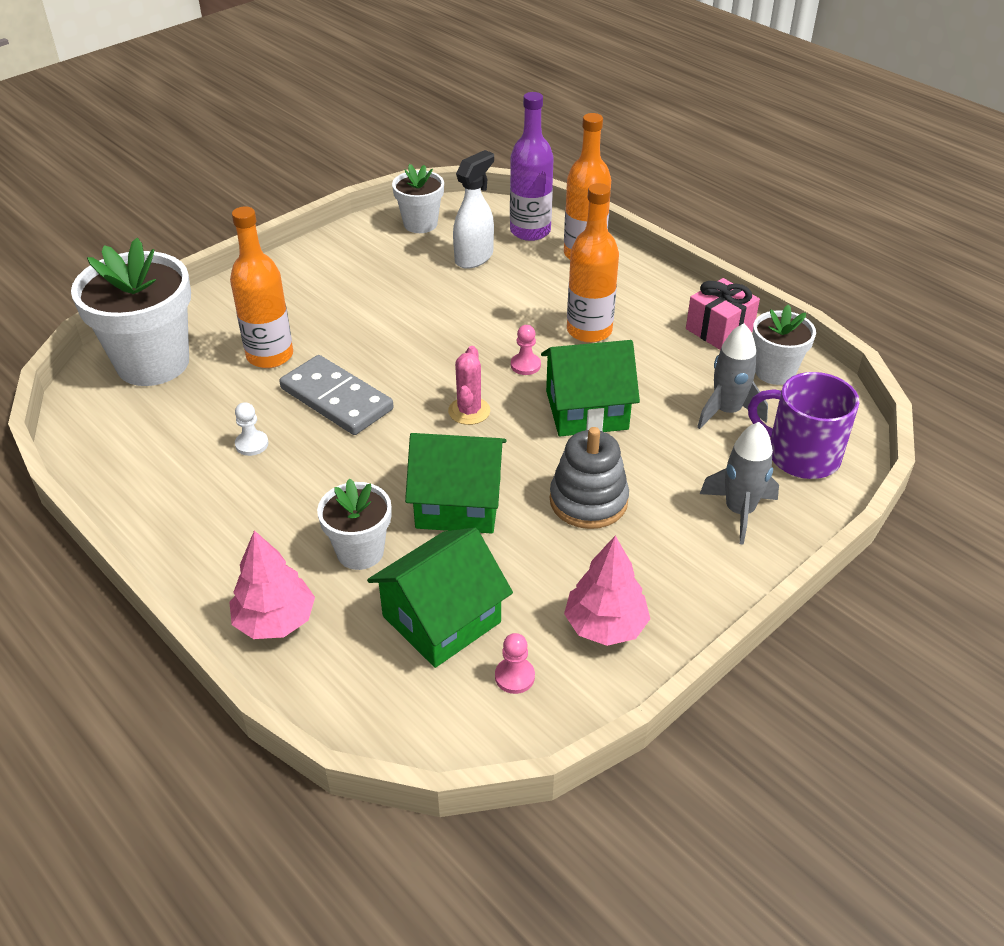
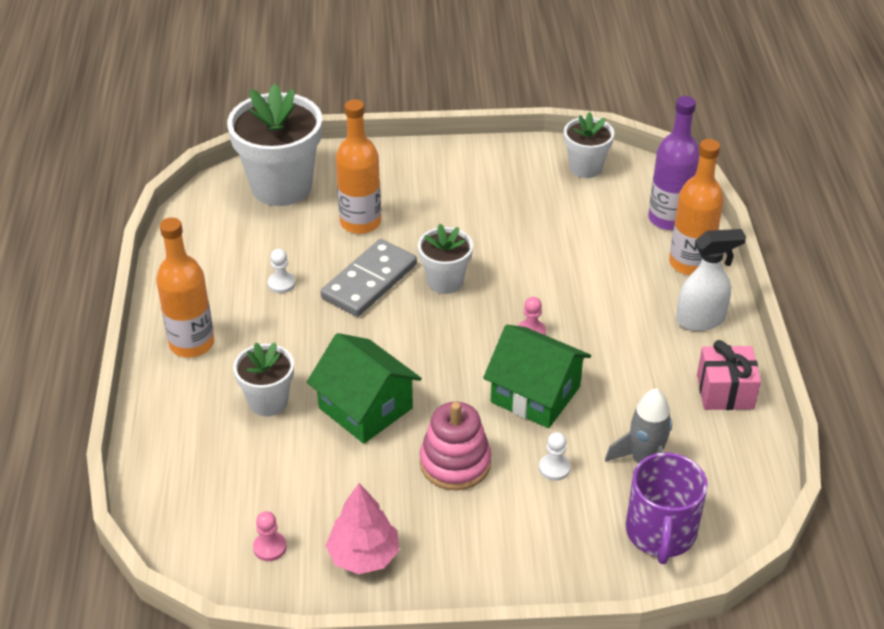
camera: 40 degrees right, 0 degrees up
(275, 620) = (173, 414): pink tree -> none
(337, 399) = (369, 281): grey domino -> grey domino turned 45 degrees clockwise
(441, 619) = (268, 480): green house -> none
(469, 411) = (449, 344): pink cactus -> none
(474, 257) = (595, 219): white spray bottle -> white spray bottle (701, 320)
(588, 501) = (455, 463): grey stacking toy -> pink stacking toy
(589, 331) = (614, 331): orange bottle -> orange bottle (192, 343)
(669, 456) = (554, 468): none -> white pawn
(739, 511) = (556, 542): grey rocket -> none
(774, 372) = (727, 454): white flower pot -> white flower pot (445, 281)
(801, 455) = (661, 532): purple mug -> purple mug turned 150 degrees counterclockwise

